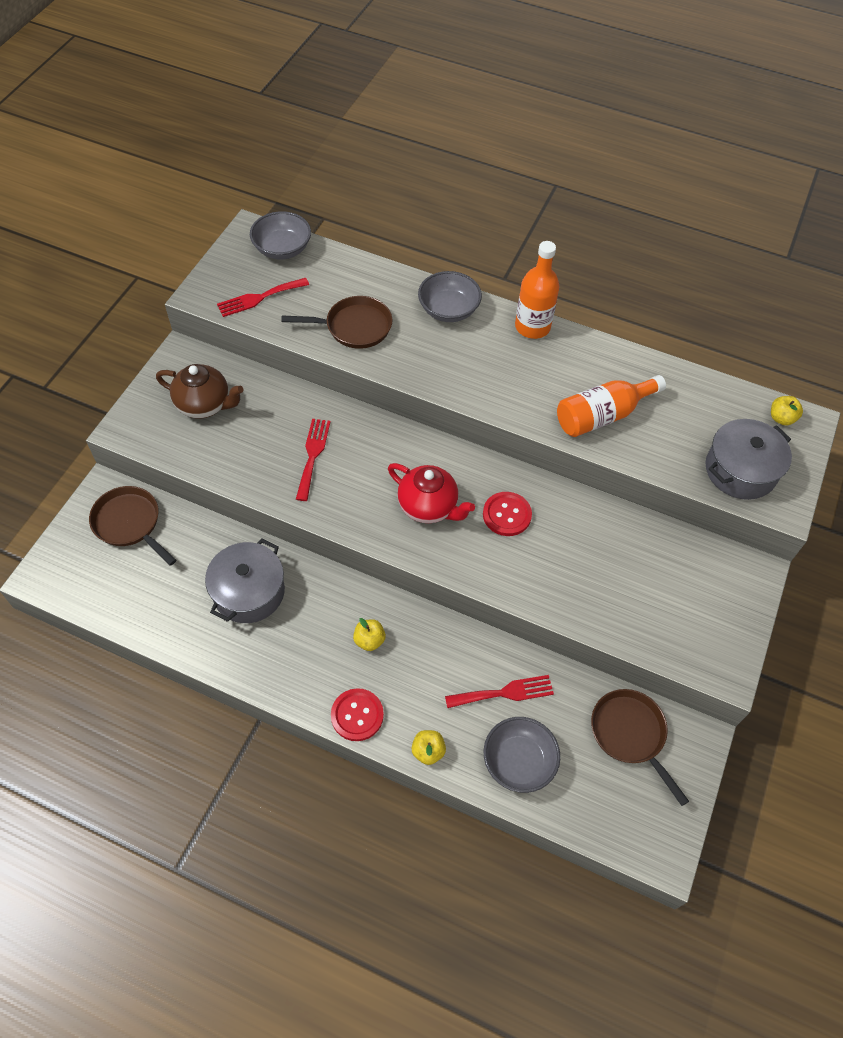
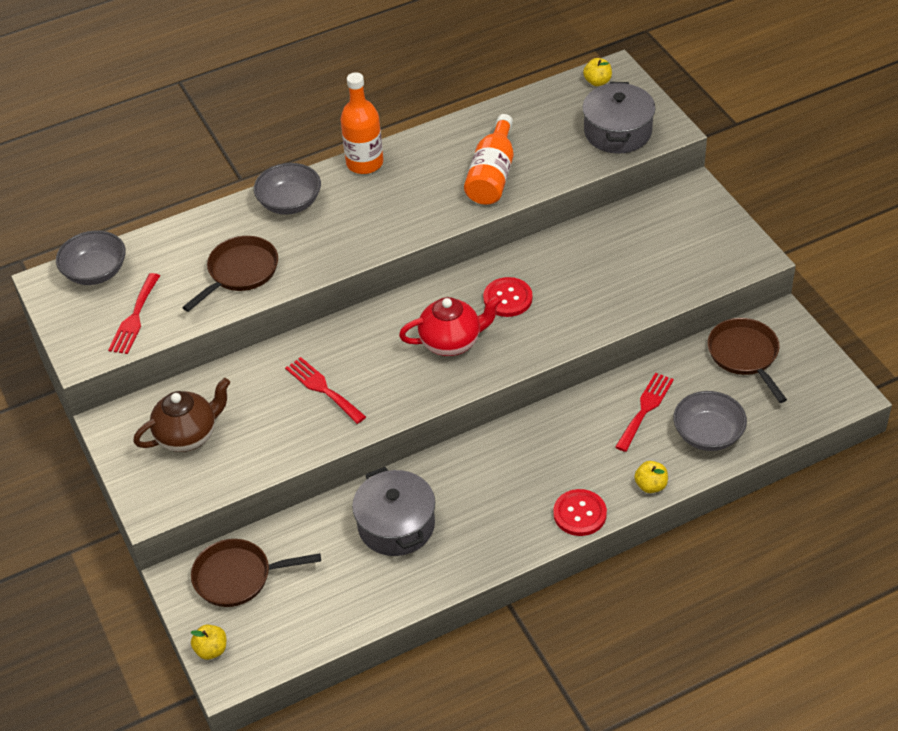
camera: 45 degrees left, 10 degrees down
(369, 640) = (521, 468): yellow apple -> yellow apple (211, 650)
(630, 734) = (745, 355): brown pan -> brown pan turned 60 degrees clockwise

